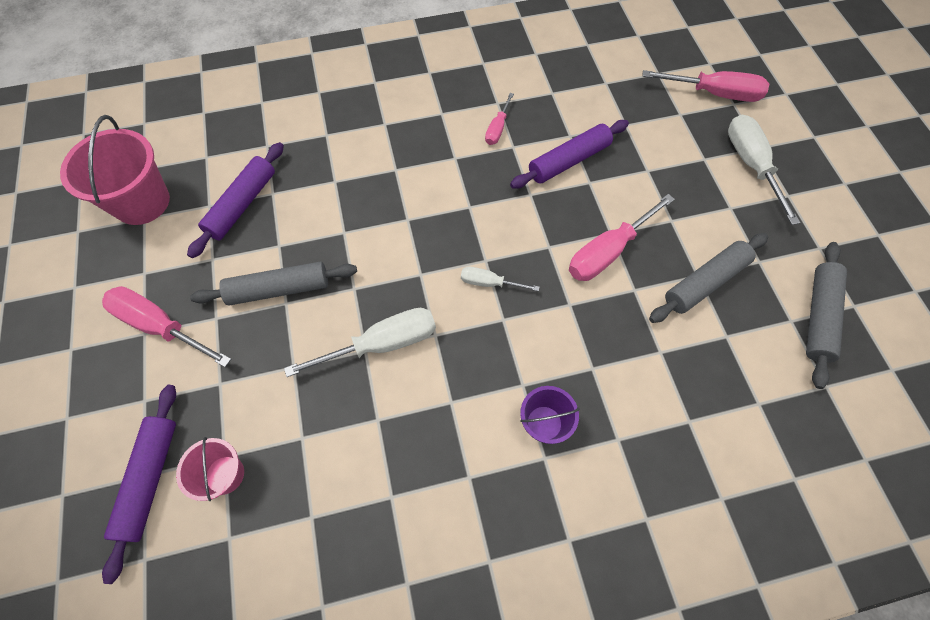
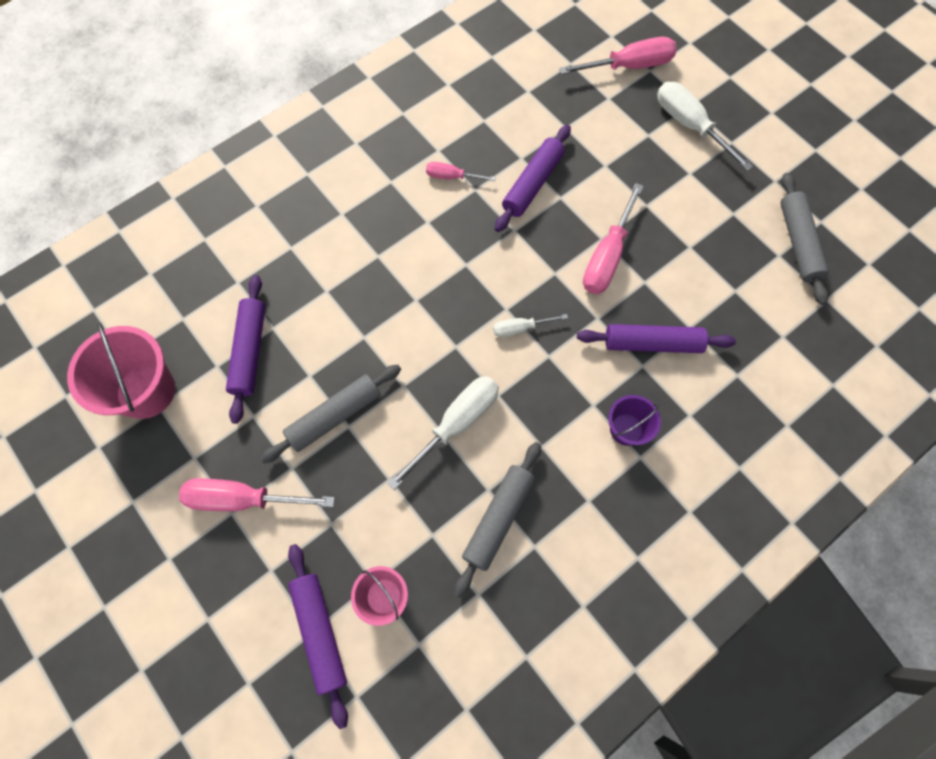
camera: 25 degrees left, 5 degrees up
(497, 128) = (452, 177): pink screwdriver -> pink screwdriver turned 105 degrees clockwise
(613, 351) = (652, 343): none -> purple rolling pin
(705, 282) = (698, 251): grey rolling pin -> grey rolling pin (498, 518)

